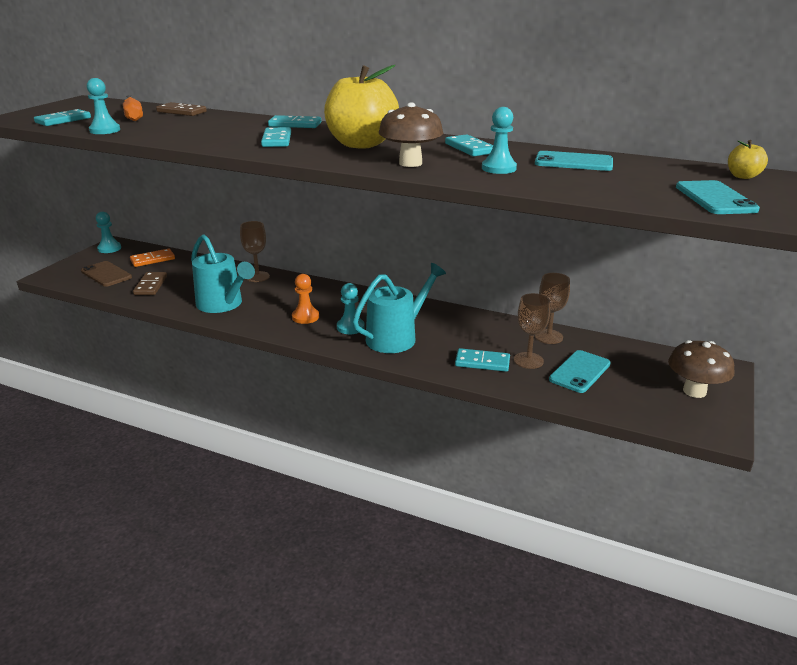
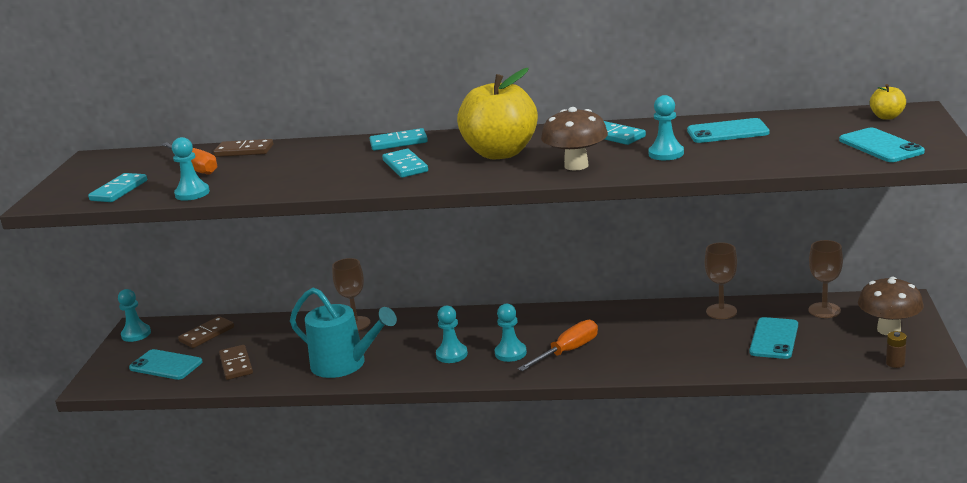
camera: 15 degrees left, 5 degrees down
(106, 274) = (166, 365): brown phone -> turquoise phone
(152, 260) = (207, 334): orange domino -> brown domino
(305, 317) = (451, 354): orange pawn -> turquoise pawn
(396, 337) = (568, 351): turquoise watering can -> orange screwdriver
(482, 362) = (674, 354): turquoise domino -> none
(528, 360) = (718, 340): brown goblet -> brown goblet (824, 310)
(682, 424) = (895, 363): none -> brown battery

